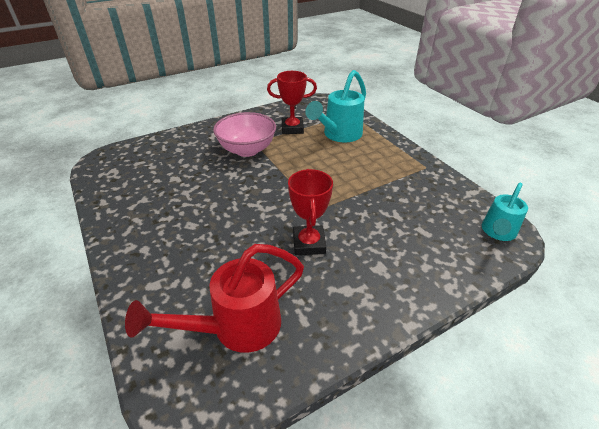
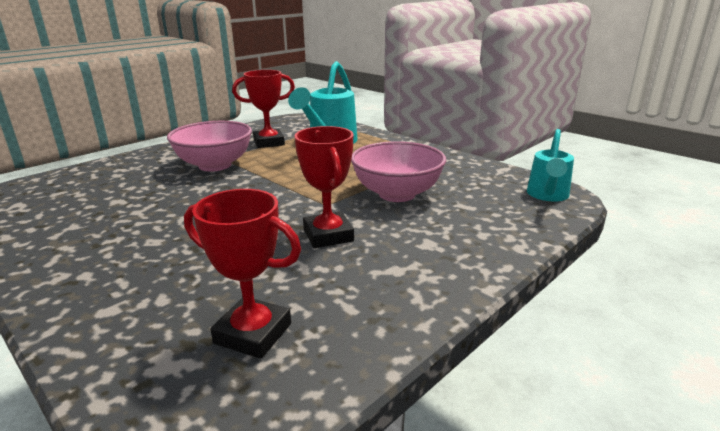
camera: 15 degrees left, 15 degrees down
(235, 328) = (253, 333): red watering can -> red trophy
(373, 207) = (397, 194): none -> pink bowl

